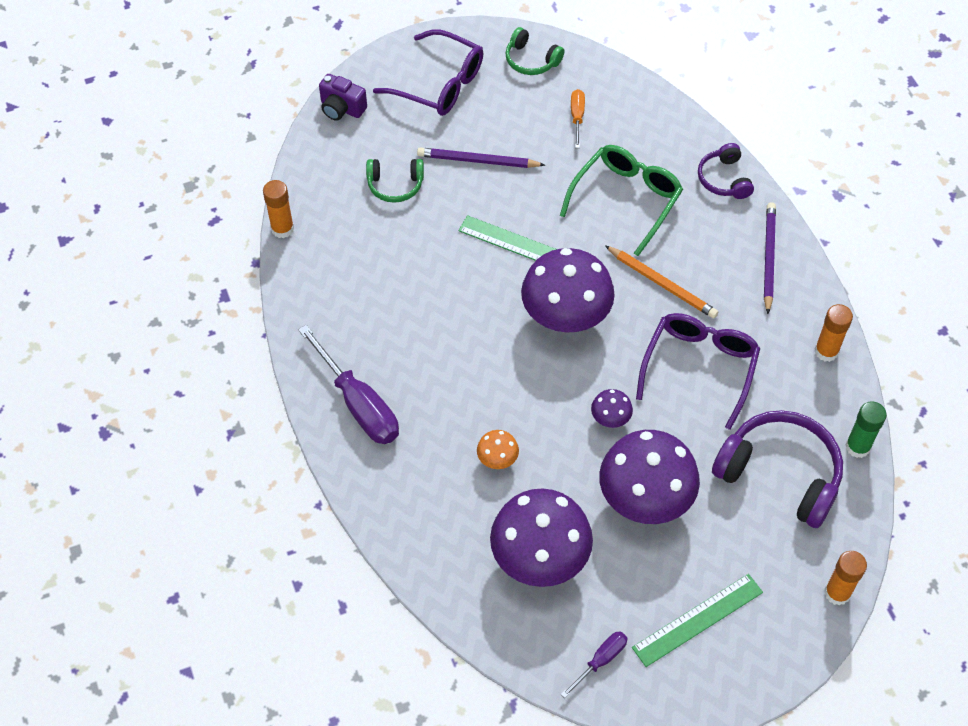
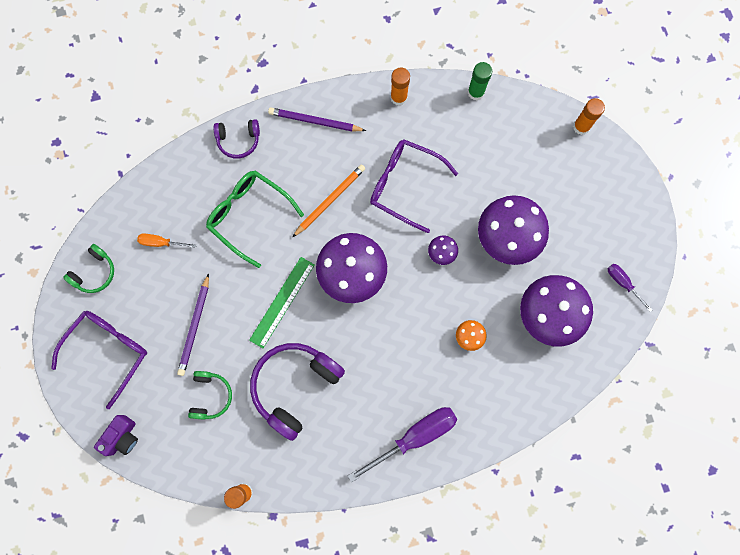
camera: 85 degrees left, 20 degrees up
(697, 620) = (596, 217): green ruler -> none
(780, 474) = (493, 146): purple headphones -> purple headphones (294, 386)

